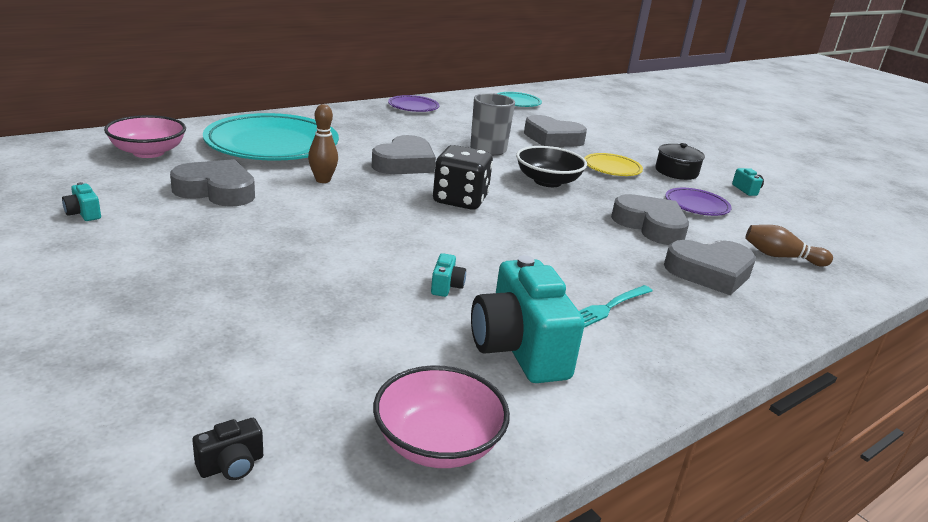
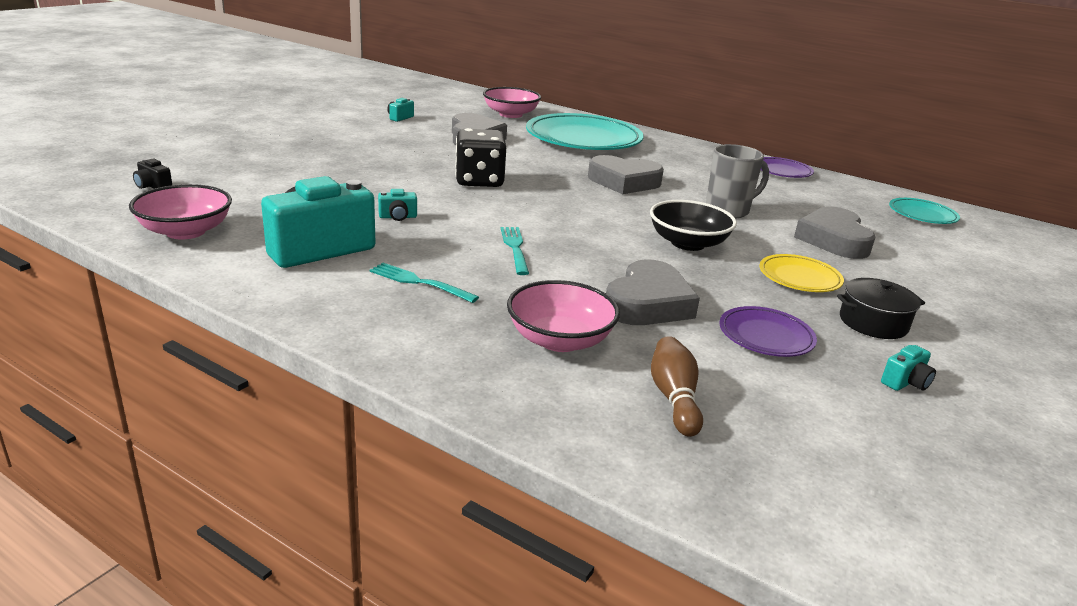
camera: 70 degrees right, 0 degrees up
(323, 180) = (539, 161): brown bowling pin -> none
(460, 200) = (574, 209): black dice -> black dice (479, 181)
(542, 247) = (515, 248): none -> turquoise fork
(709, 272) = (560, 340): grey heart -> pink bowl

